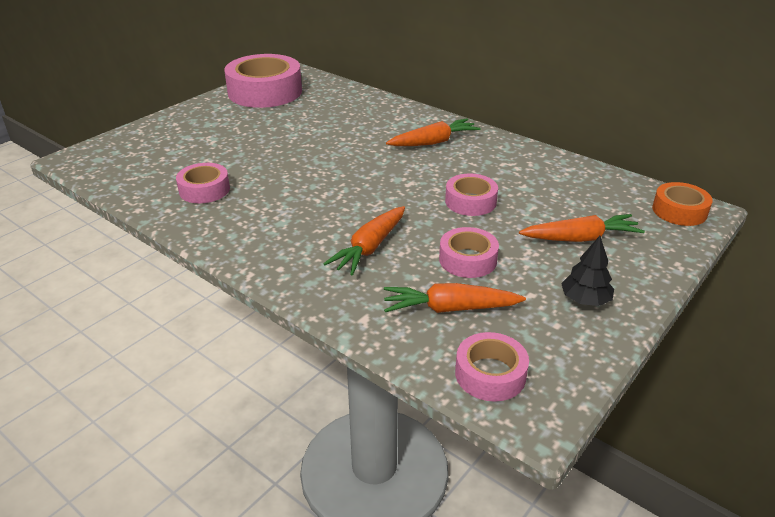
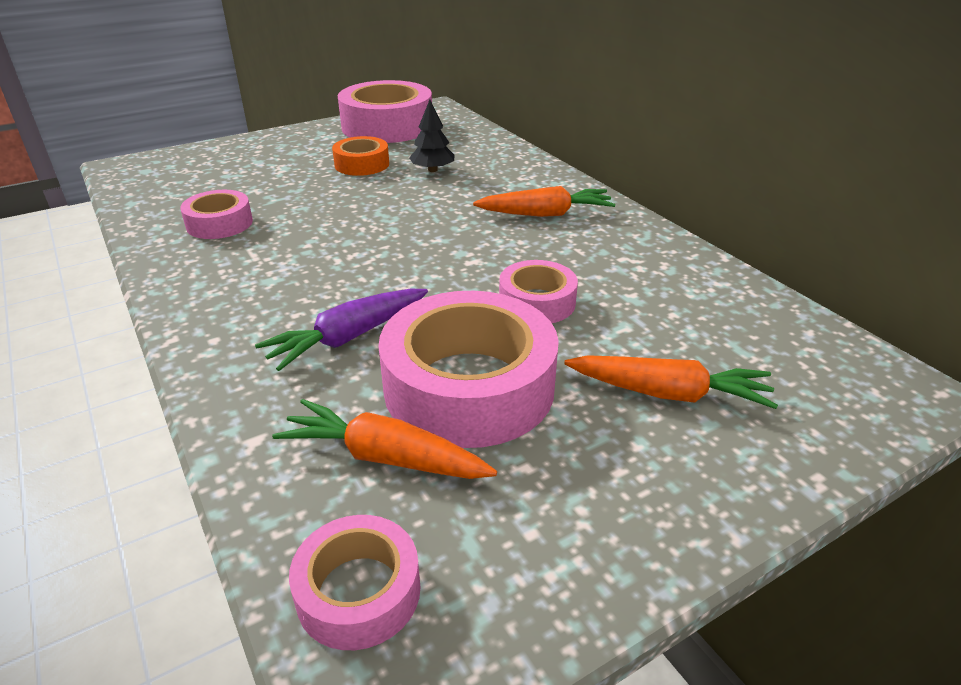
camera: 20 degrees right, 0 degrees up
(369, 248) = (347, 338): orange carrot -> purple carrot
(468, 260) = (469, 386): pink tape -> pink tape, size x1.89
(585, 300) = (608, 501): black tree -> black tree (432, 170)
(679, 211) = (871, 385): orange tape -> orange tape (362, 164)

